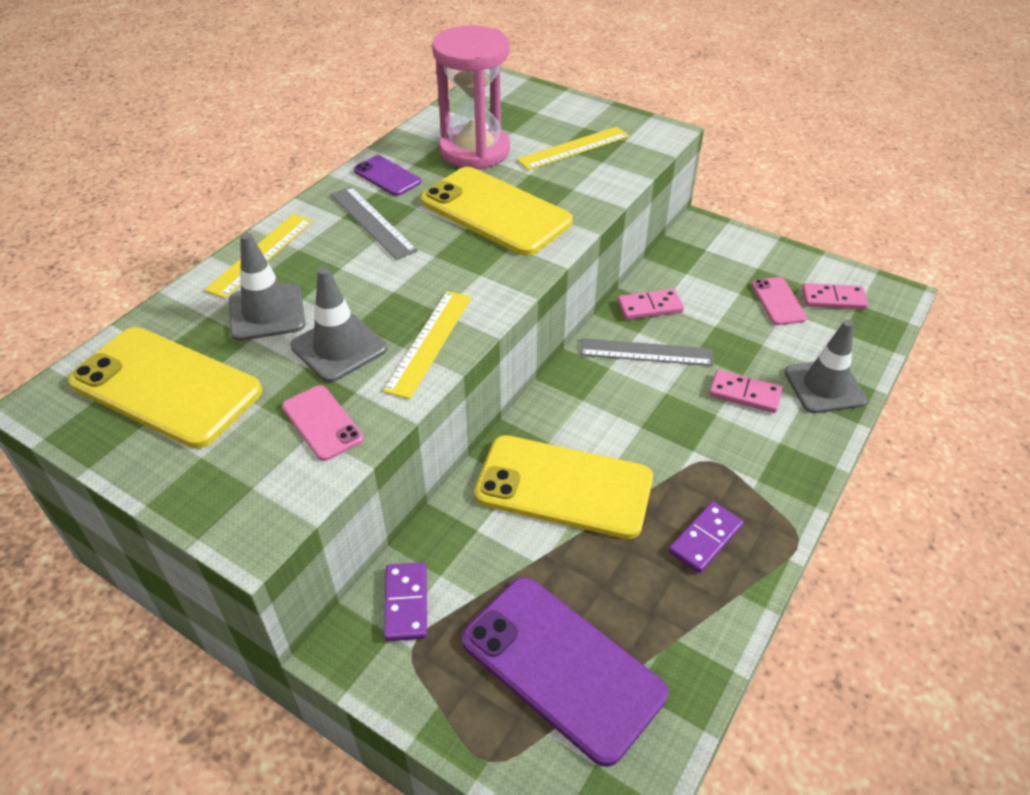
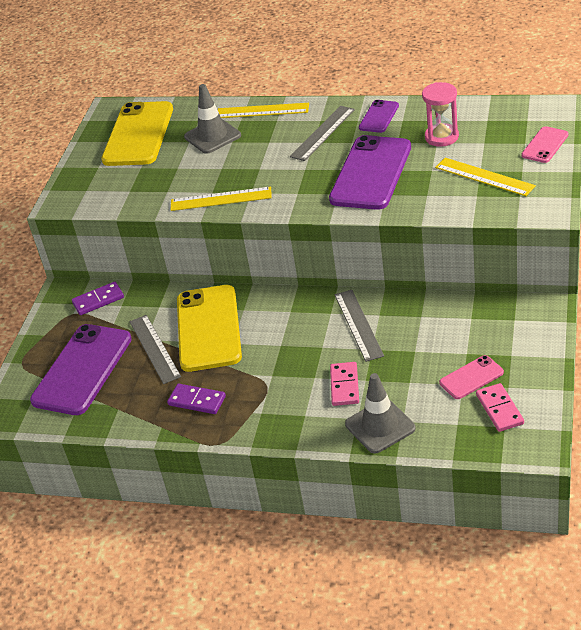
camera: 75 degrees right, 5 degrees down
(322, 423) = (138, 191): pink phone -> pink phone (545, 145)
(339, 347) = (198, 171): grey traffic cone -> none
(474, 151) = (441, 137): pink hourglass -> pink hourglass, size x0.59
(495, 212) = (371, 173): yellow phone -> purple phone
(568, 559) = (154, 349): none -> grey ruler
(650, 307) = (412, 311): pink domino -> none

